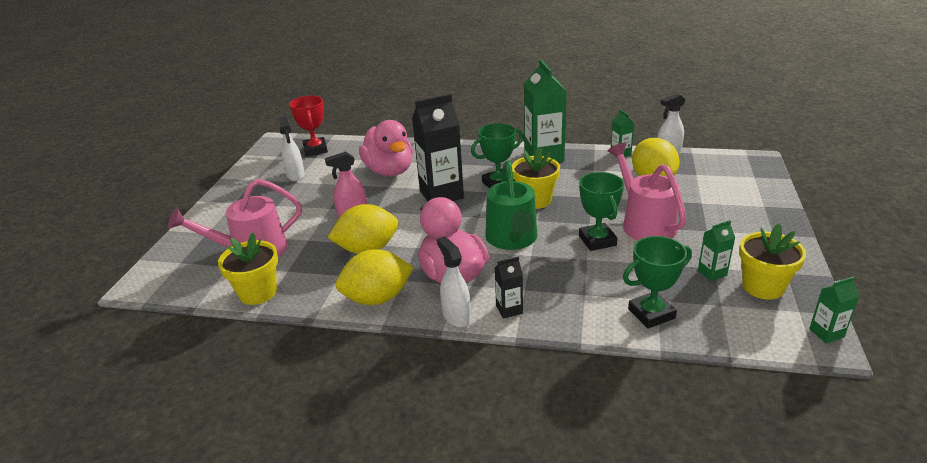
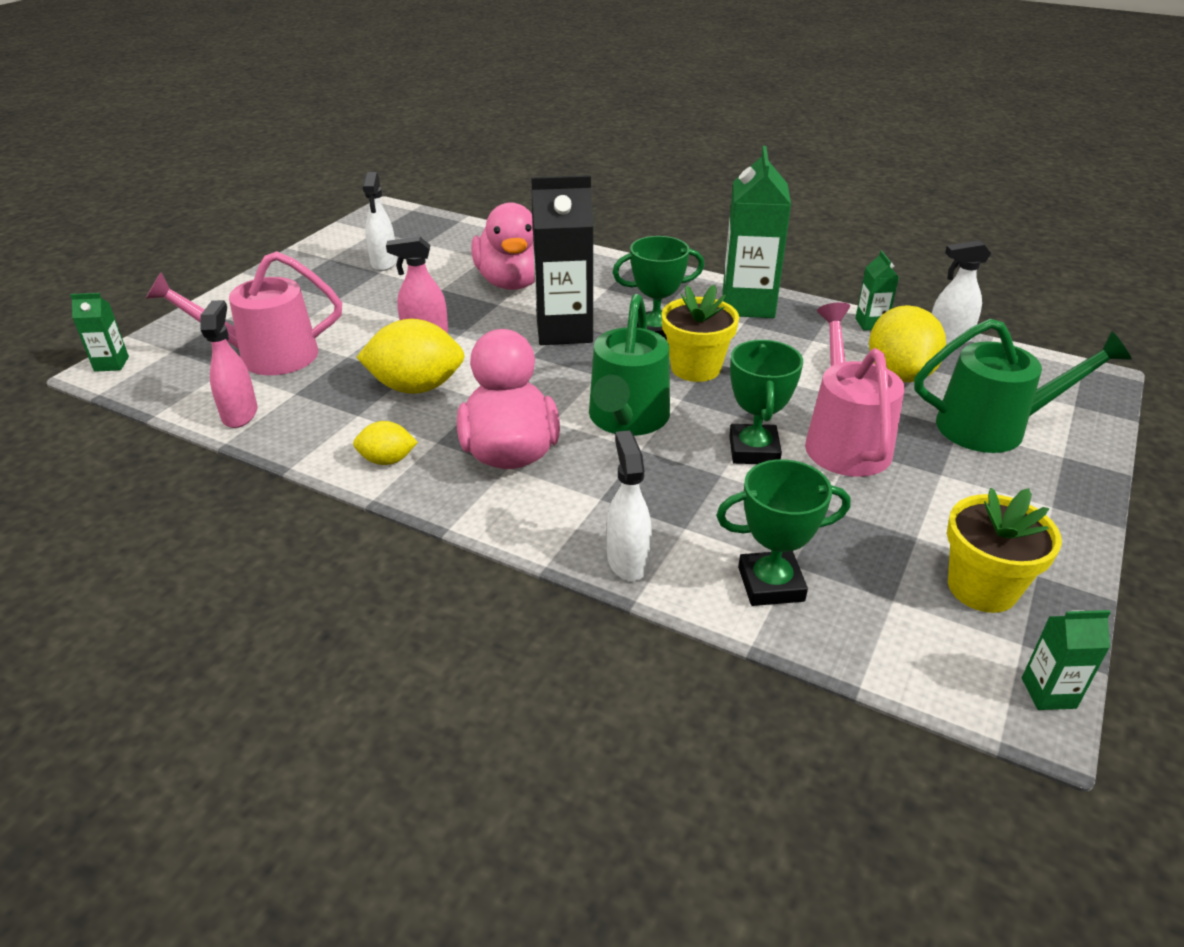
camera: 15 degrees right, 5 degrees up
(258, 292) = (240, 414): yellow flower pot -> pink spray bottle
(315, 149) = (431, 232): red trophy -> none
(377, 298) = (387, 460): yellow lemon -> yellow lemon, size x0.54
(456, 316) = (479, 513): white spray bottle -> white spray bottle (627, 561)
(509, 309) = (559, 523): black carton -> none
(712, 273) = (908, 544): green carton -> green carton (111, 364)
(720, 198) = (994, 427): none -> green watering can

